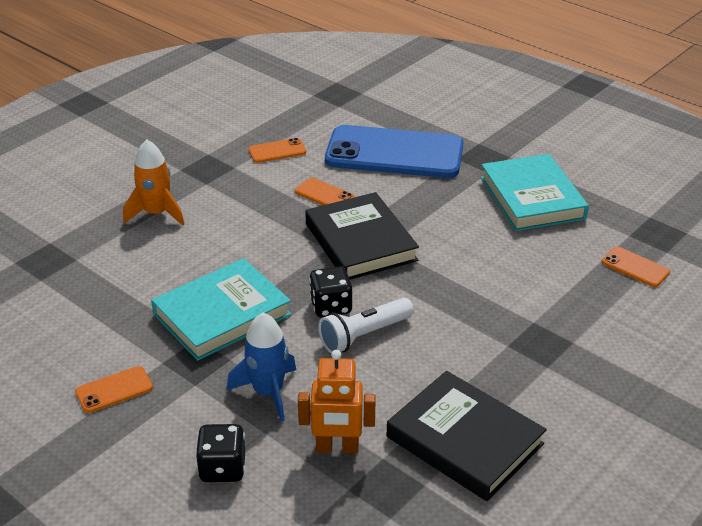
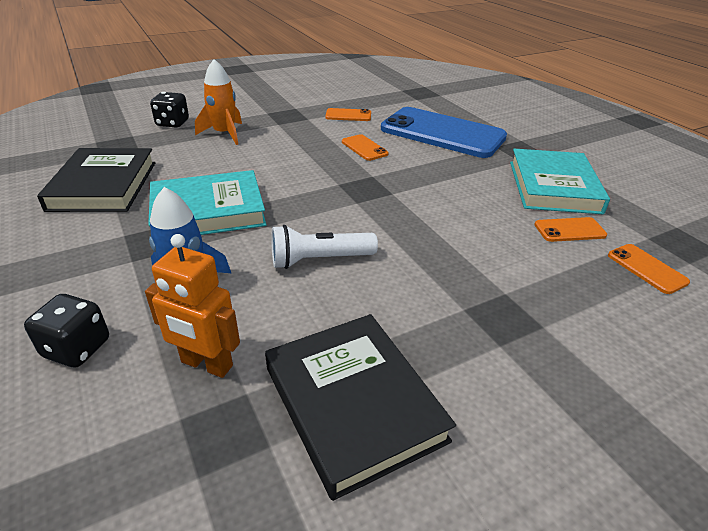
camera: 20 degrees right, 0 degrees up
(114, 390) = (62, 246): orange phone -> orange phone (569, 230)
(331, 307) = (307, 228): black dice -> black dice (172, 123)
(360, 242) = (371, 185): black book -> black book (104, 185)

